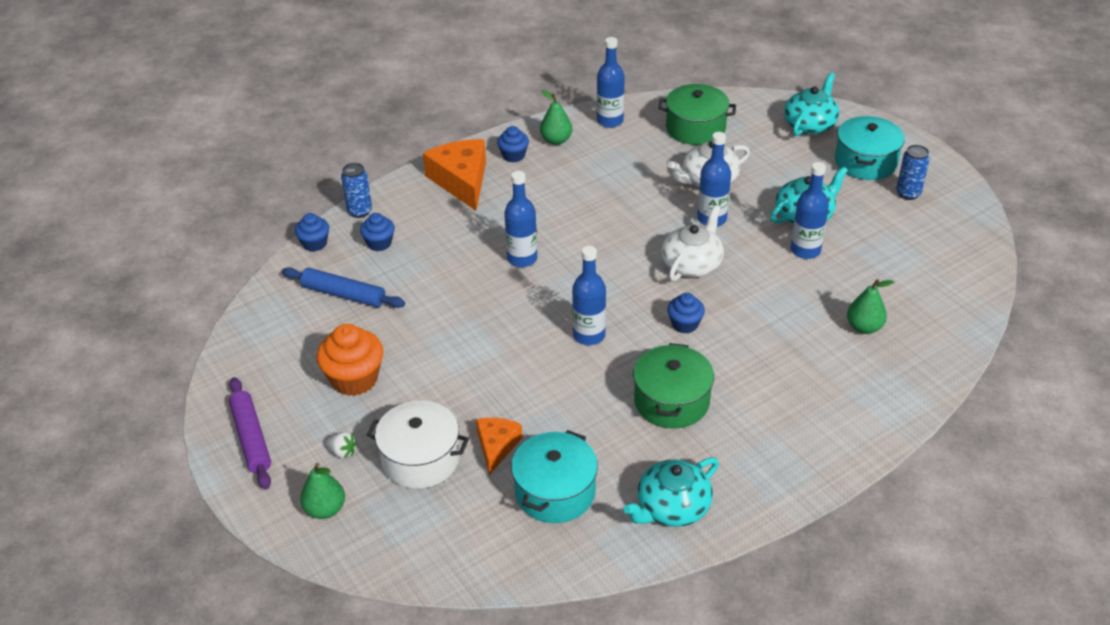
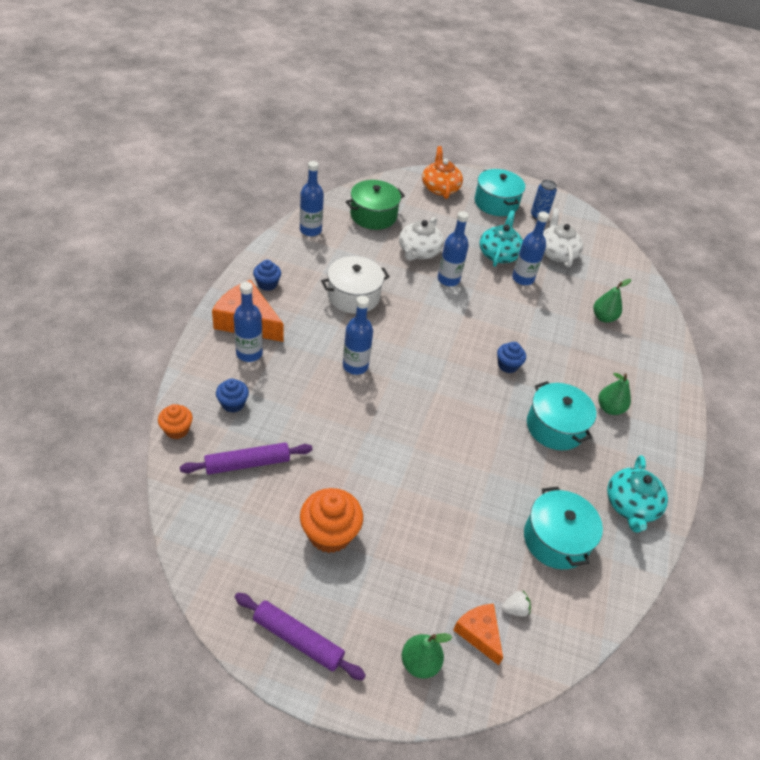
camera: 45 degrees left, 5 degrees up
(314, 243) = (177, 430): blue cupcake -> orange cupcake
(342, 452) = (383, 603): white strawberry -> white strawberry (515, 609)
(344, 294) = (247, 463): blue rolling pin -> purple rolling pin
(360, 211) = (188, 383): blue can -> none
(420, 459) = (445, 571): white pot -> white pot (353, 296)
(496, 446) = (485, 528): orange cheese -> orange cheese (479, 633)
(556, 140) = (287, 260): green pear -> green pear (609, 408)
(589, 335) = (458, 404): blue bottle -> blue bottle (249, 353)
(671, 401) = (555, 427): green pot -> turquoise pot
(692, 264) = (469, 318): white teapot -> white teapot (556, 253)
(810, 124) = (440, 188): turquoise teapot -> orange teapot

